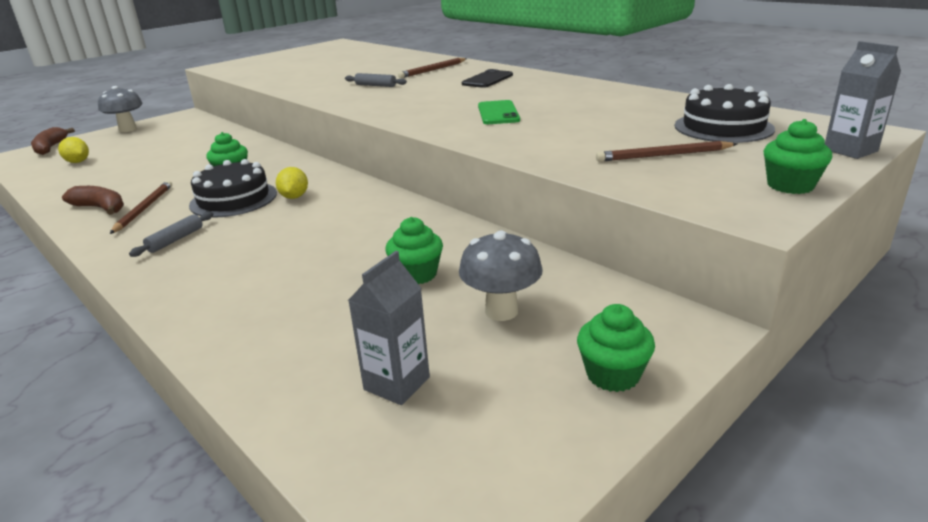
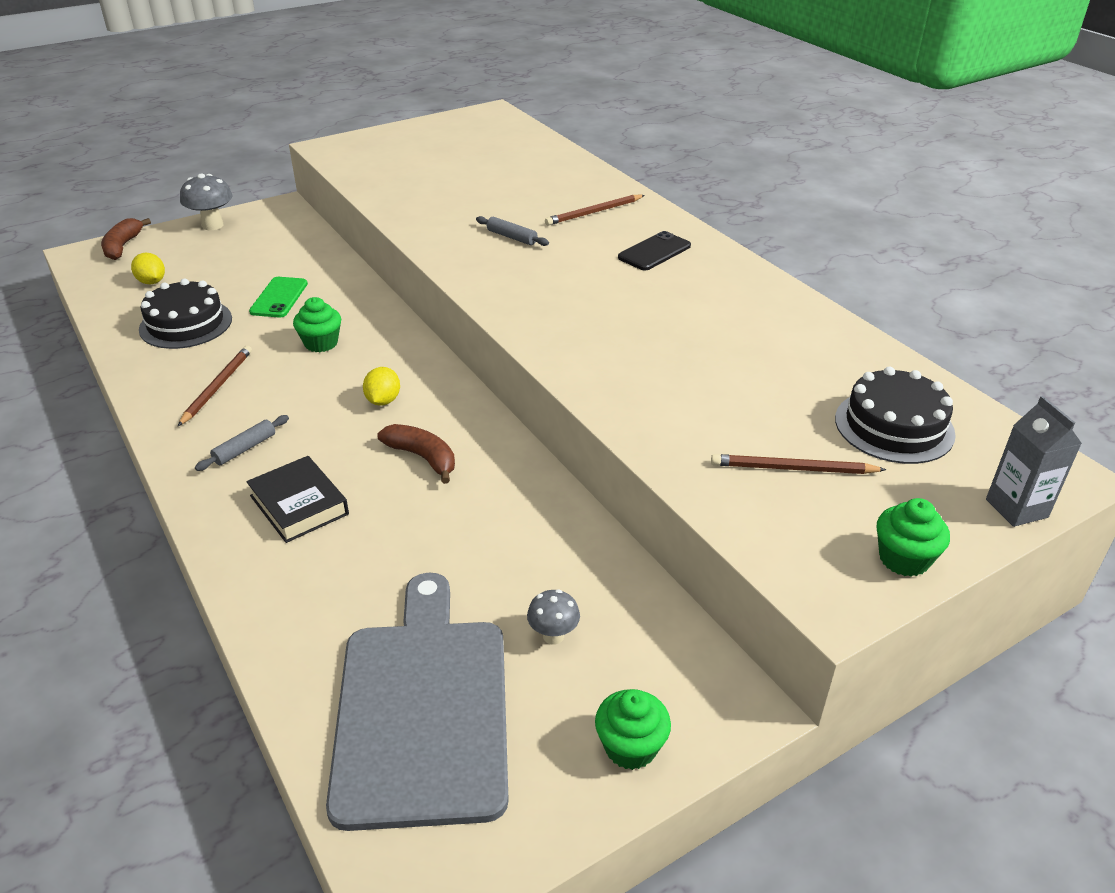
camera: 10 degrees right, 10 degrees up
(100, 208) = (171, 376): brown banana -> brown banana (422, 457)
(233, 199) = (315, 390): black cake -> black cake (186, 324)
(234, 266) = (299, 505): none -> black book
(397, 383) = (422, 709): grey carton -> grey cutting board
(417, 274) = (483, 561): green cupcake -> none
(498, 113) = (638, 335): green phone -> green phone (279, 298)
(501, 311) = (553, 636): grey mushroom -> grey mushroom, size x0.61

